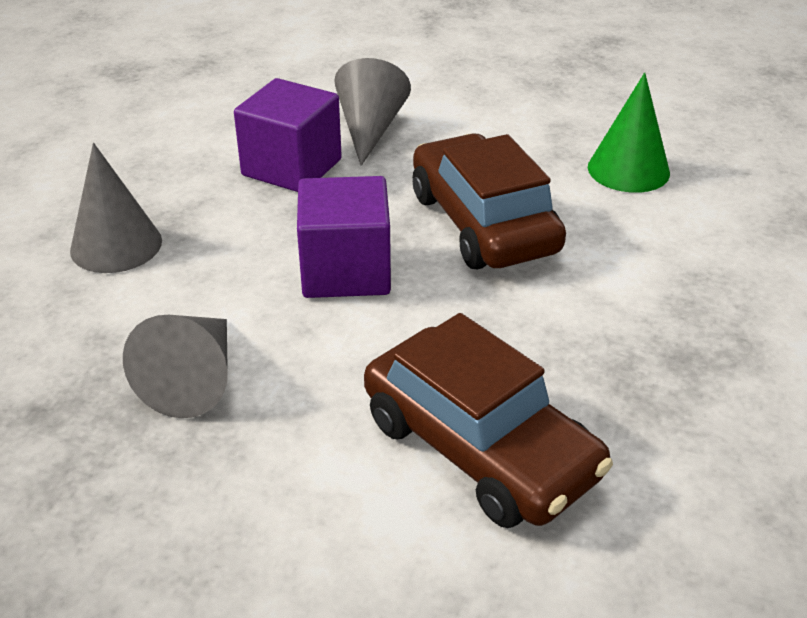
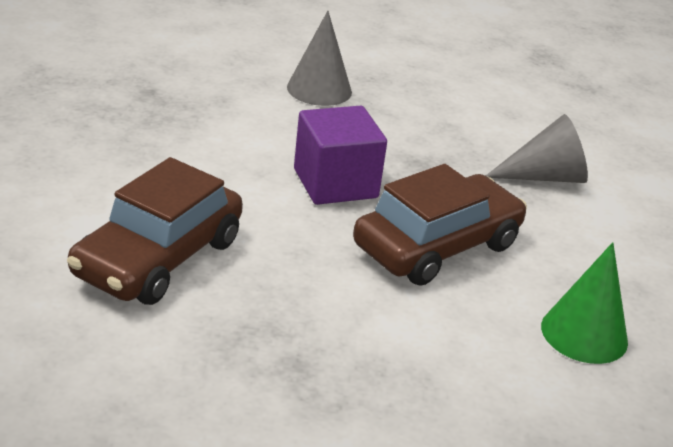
camera: 70 degrees right, 5 degrees down
(194, 379) = (193, 137): grey cone -> none
(292, 167) = (459, 145): purple cube -> none

